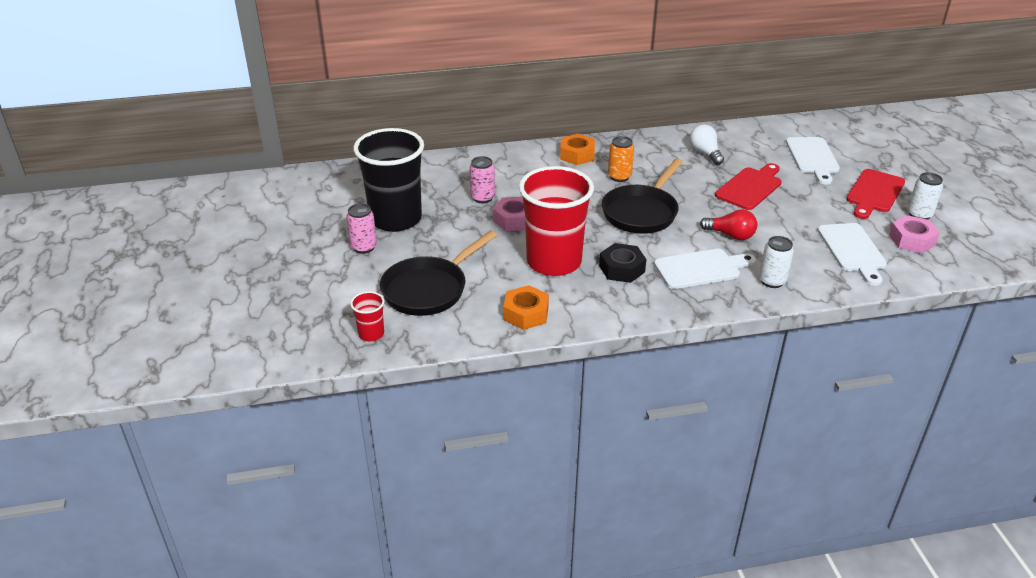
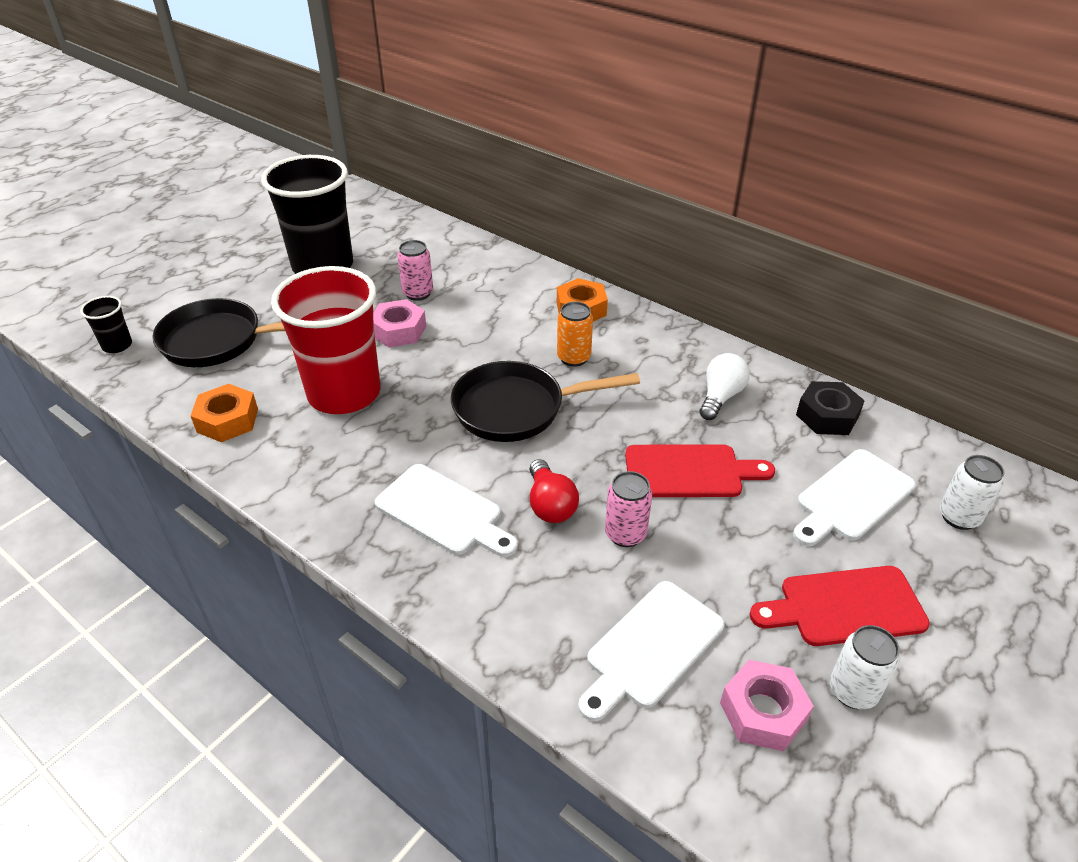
camera: 50 degrees right, 5 degrees up
(364, 247) = (257, 273): pink can -> pink can (625, 534)
(371, 334) = (117, 345): red cup -> black cup
(622, 269) = (379, 448): black nut -> black nut (827, 416)
(772, 281) = (480, 592): white can -> white can (959, 517)

